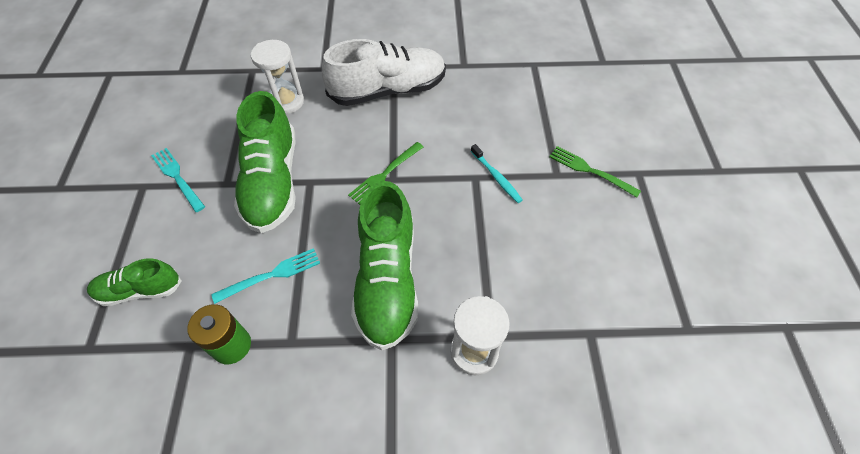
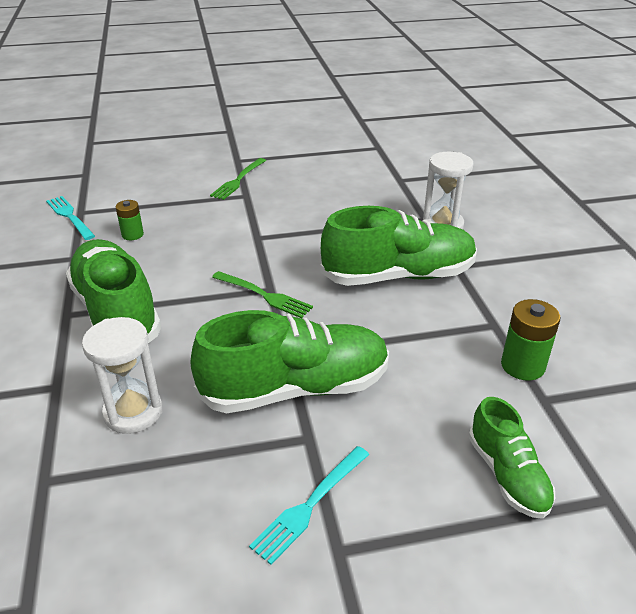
camera: 100 degrees left, 20 degrees down
(271, 275) = (429, 356): turquoise fork -> turquoise fork (70, 216)
(388, 90) = (116, 312): white shoe -> green shoe
(492, 95) = (132, 235): none -> green battery
(496, 177) = (255, 225): turquoise toothbrush -> none

